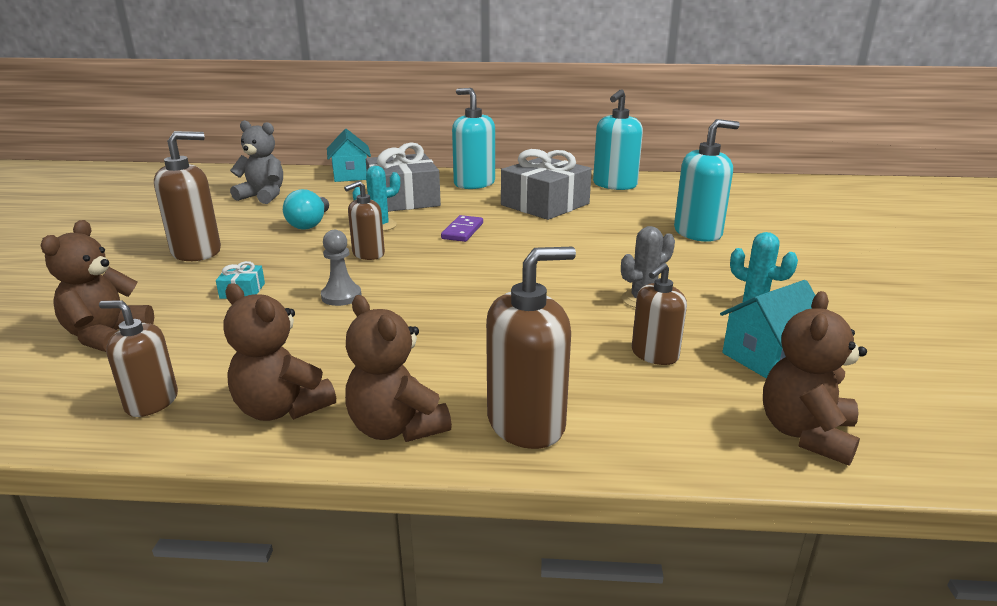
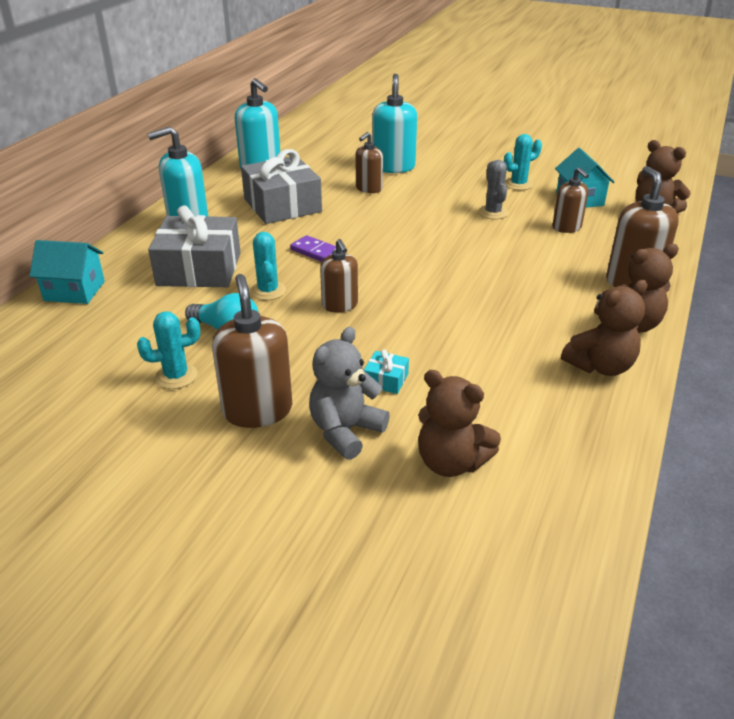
camera: 70 degrees left, 10 degrees up
(151, 402) = (579, 427): brown soap dispenser -> brown soap dispenser (369, 188)
(243, 221) = (176, 376): none -> turquoise cactus
(263, 196) = (92, 358): grey teddy bear -> grey teddy bear (345, 431)
(341, 296) = (427, 327): grey pawn -> none

